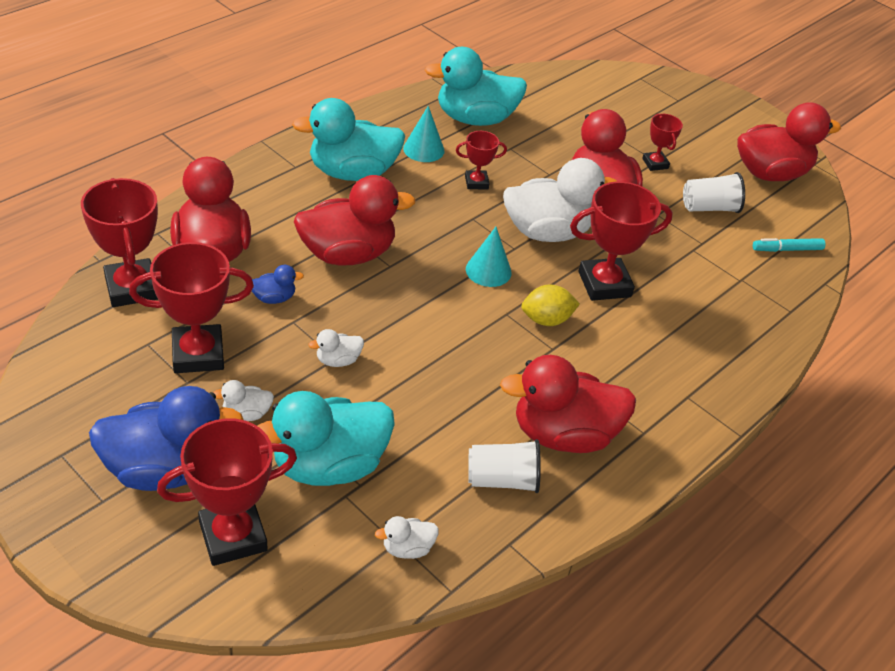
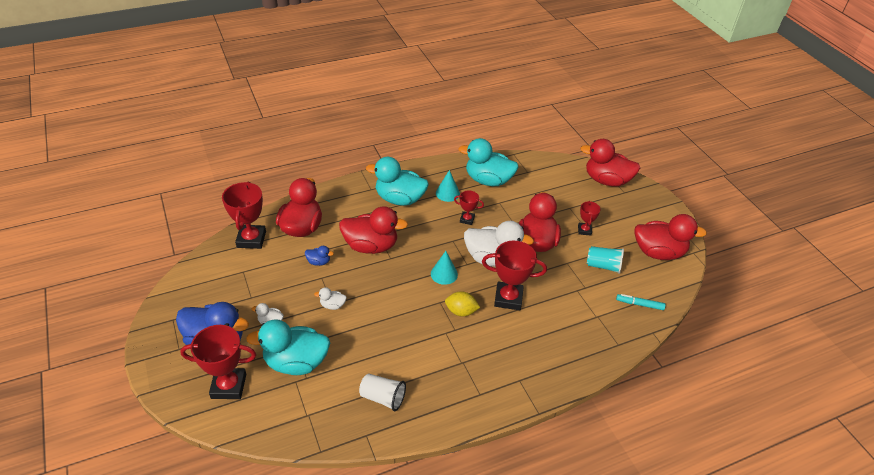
camera: 25 degrees right, 0 degrees up
(198, 354) = (264, 283): red trophy -> none
(407, 548) = (311, 420): white duck -> none
(563, 434) = (432, 382): red duck -> red duck (606, 180)
(709, 208) = (603, 266): white cup -> turquoise cup

